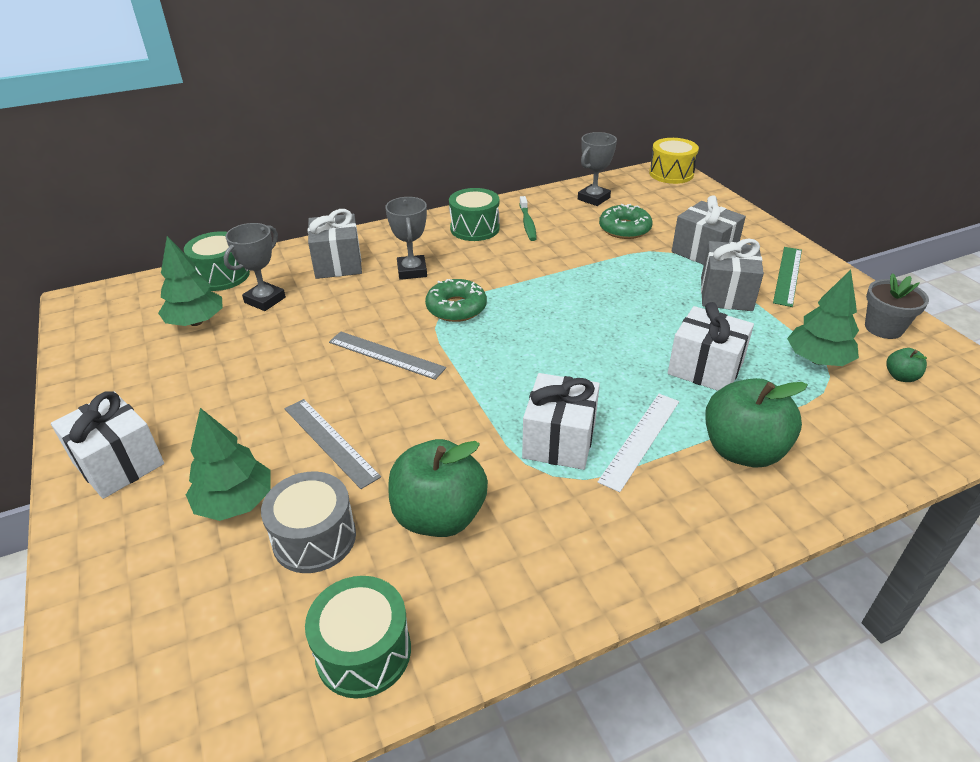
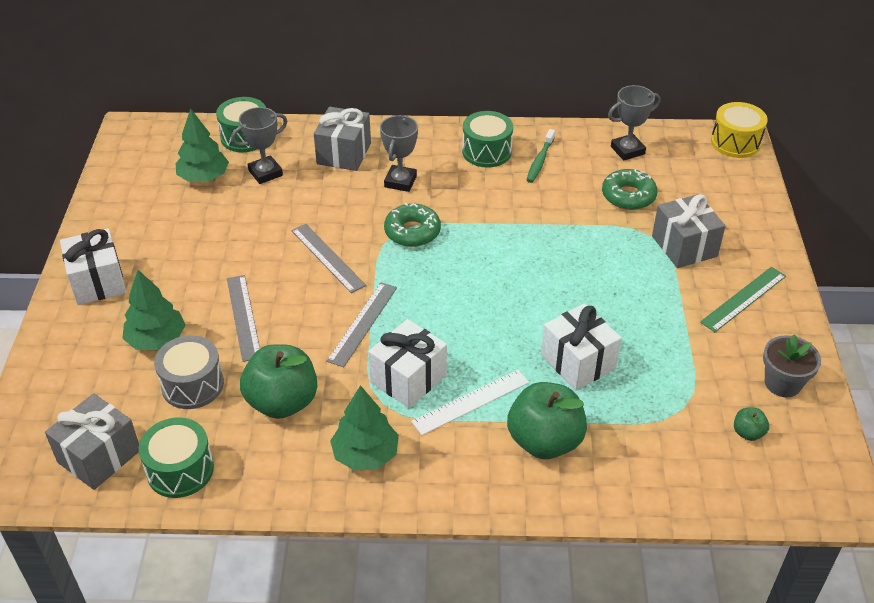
camera: 25 degrees right, 5 degrees up
(470, 404) = (363, 323): none -> grey ruler
(726, 294) = (663, 298): grey gift -> grey gift (99, 456)
(817, 360) = (686, 390): green tree -> green tree (365, 454)

